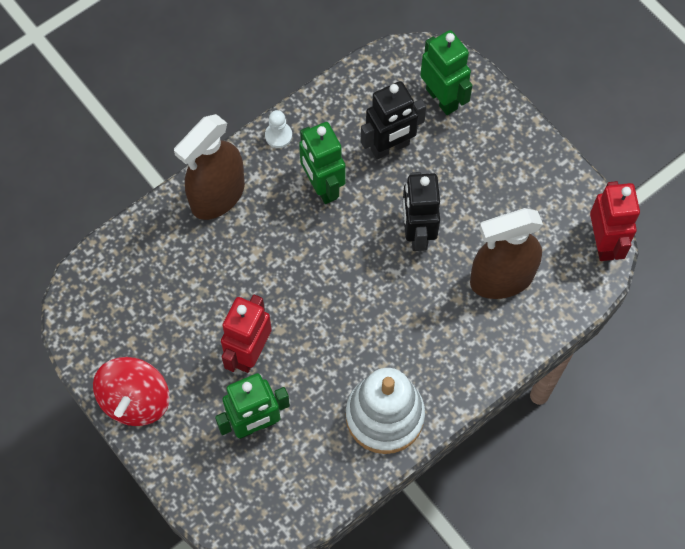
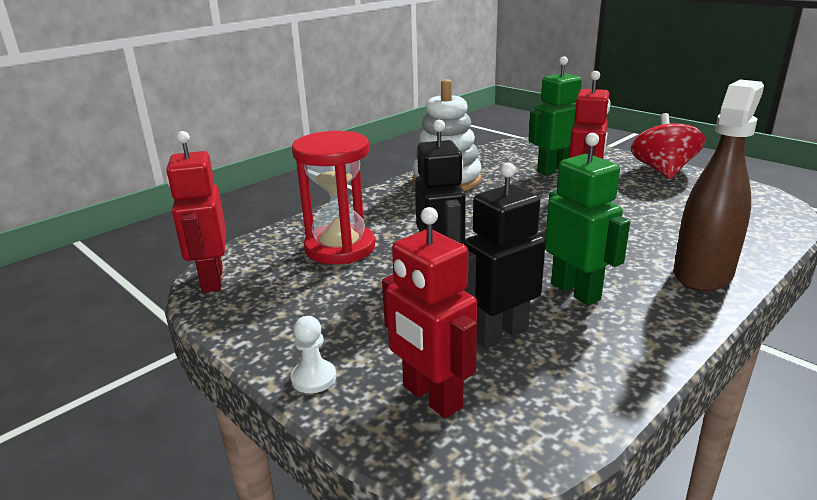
camera: 175 degrees right, 40 degrees down
(278, 135) = (670, 330): white pawn -> white pawn (313, 378)
(442, 98) = (431, 397): green robot -> red robot
(501, 279) = (340, 248): brown spray bottle -> red hourglass

